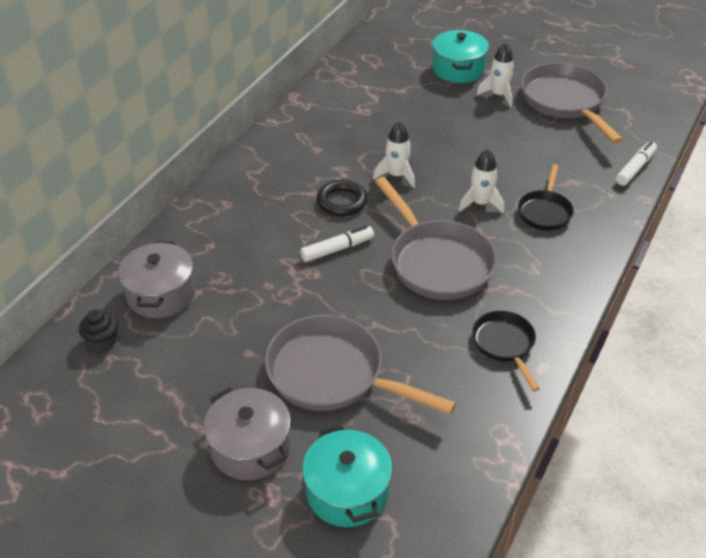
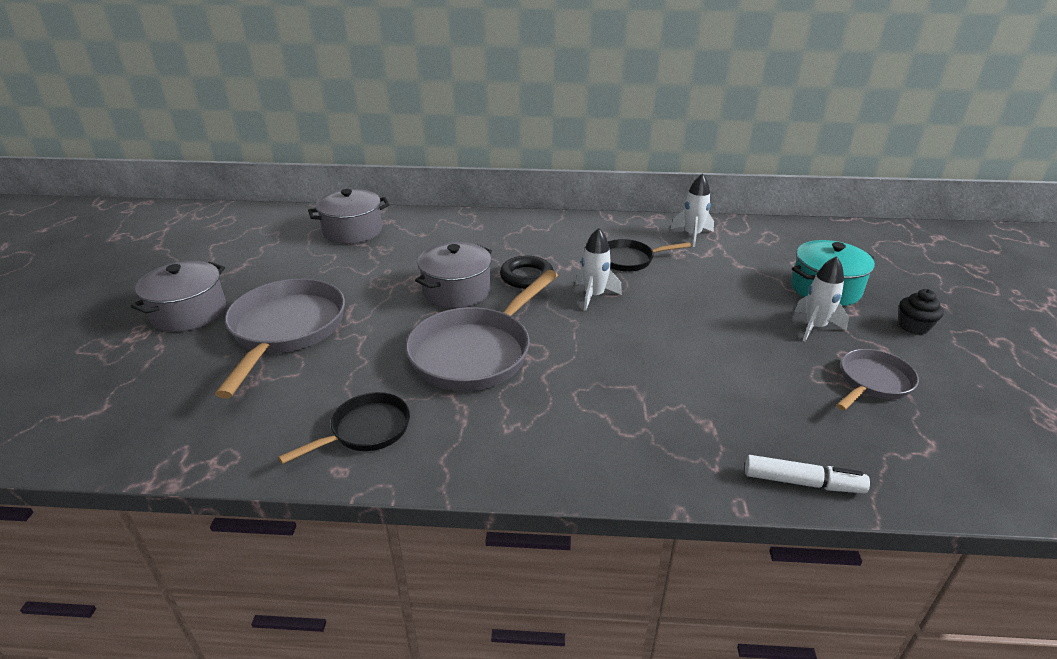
camera: 65 degrees right, 10 degrees down
(102, 341) = (292, 225): black cupcake -> black cupcake (913, 327)
(337, 249) = (456, 291): white marker -> grey pot
(347, 491) = (138, 374): turquoise pot -> none
(480, 203) = (596, 359): white rocket -> white rocket (692, 235)
(545, 211) = (624, 412): black pan -> black pan (629, 260)
(565, 102) = (873, 382): grey pan -> grey pan, size x0.56

